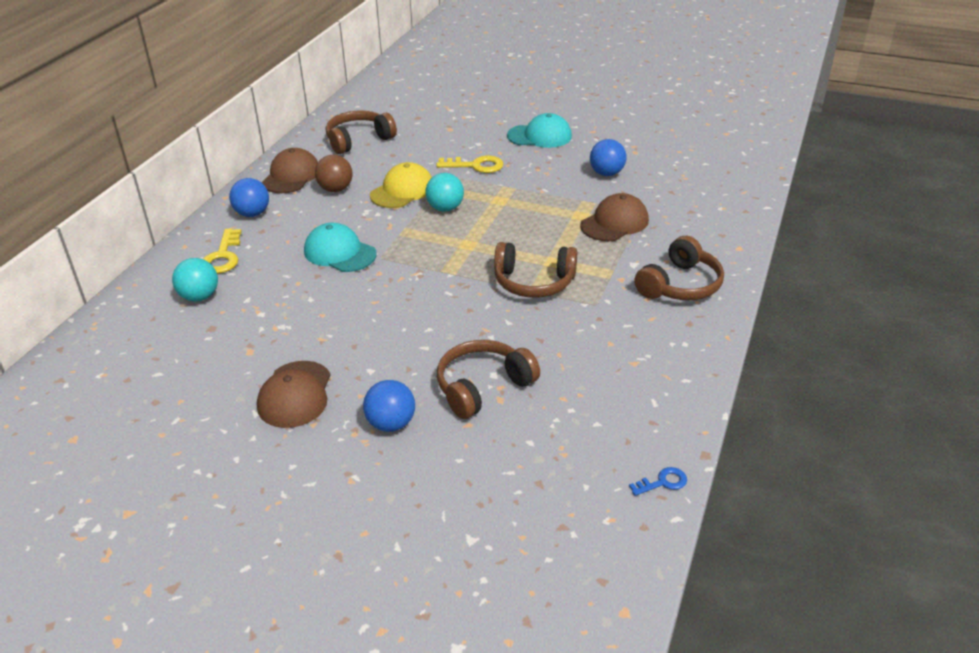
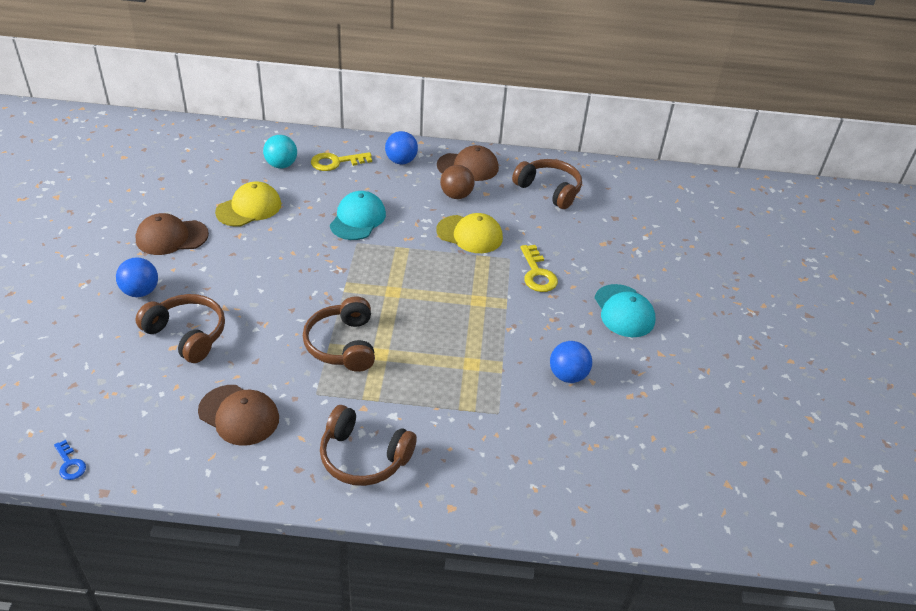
camera: 70 degrees right, 5 degrees up
(272, 328) = (249, 208): none -> yellow cap
(445, 208) = (449, 267): turquoise ball -> none
(614, 223) = (467, 392): brown cap -> brown cap (239, 415)

